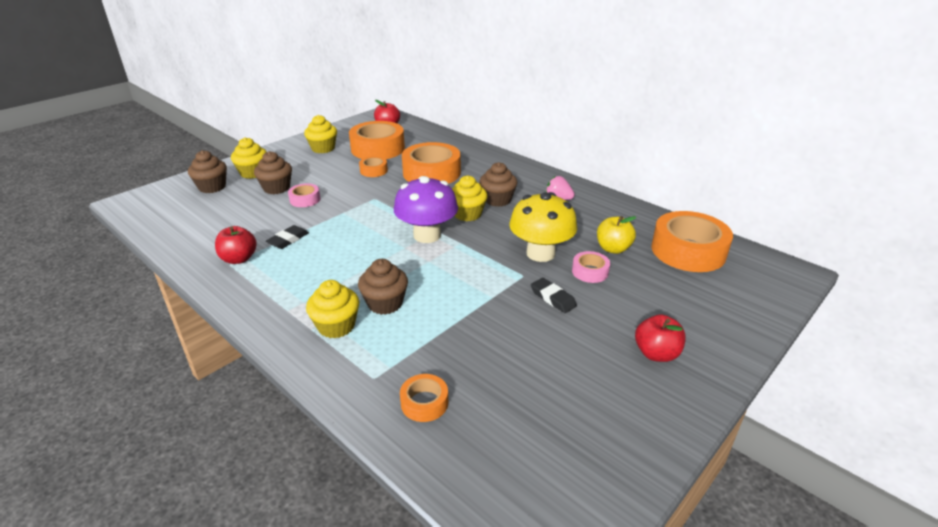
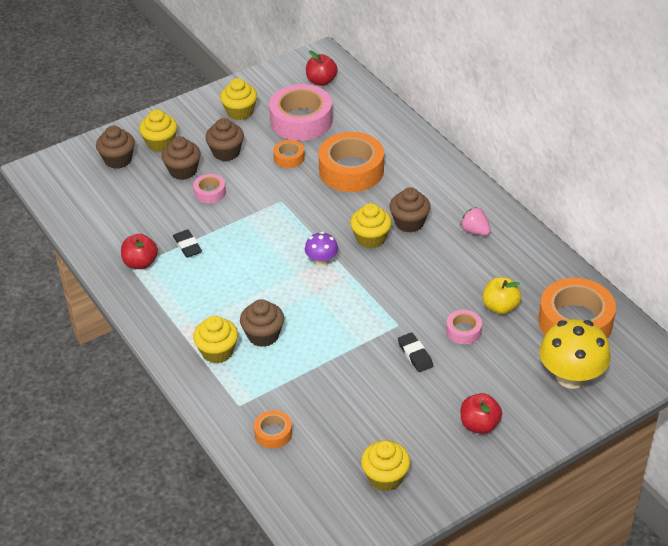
camera: 15 degrees right, 10 degrees up
(288, 240) = (187, 246): black eraser -> black eraser turned 75 degrees counterclockwise
(315, 173) = (226, 152): none -> brown cupcake
(378, 148) = (301, 120): orange tape -> pink tape
(427, 235) = (321, 261): purple mushroom -> purple mushroom, size x0.53
(540, 253) = (425, 301): yellow mushroom -> yellow mushroom (571, 377)
(581, 431) = (385, 477): none -> yellow cupcake

